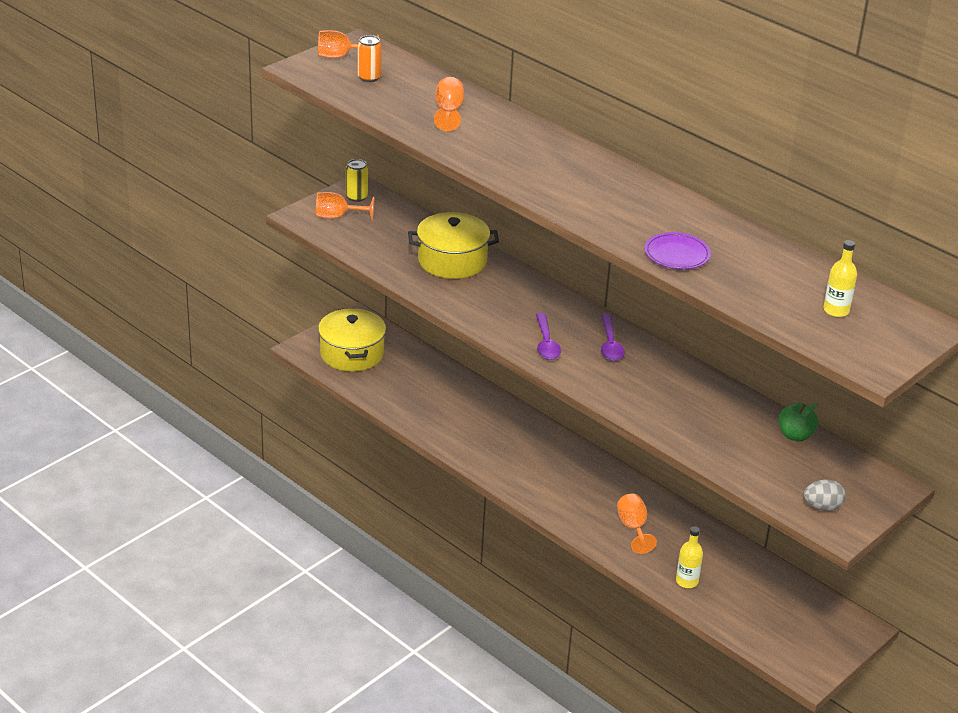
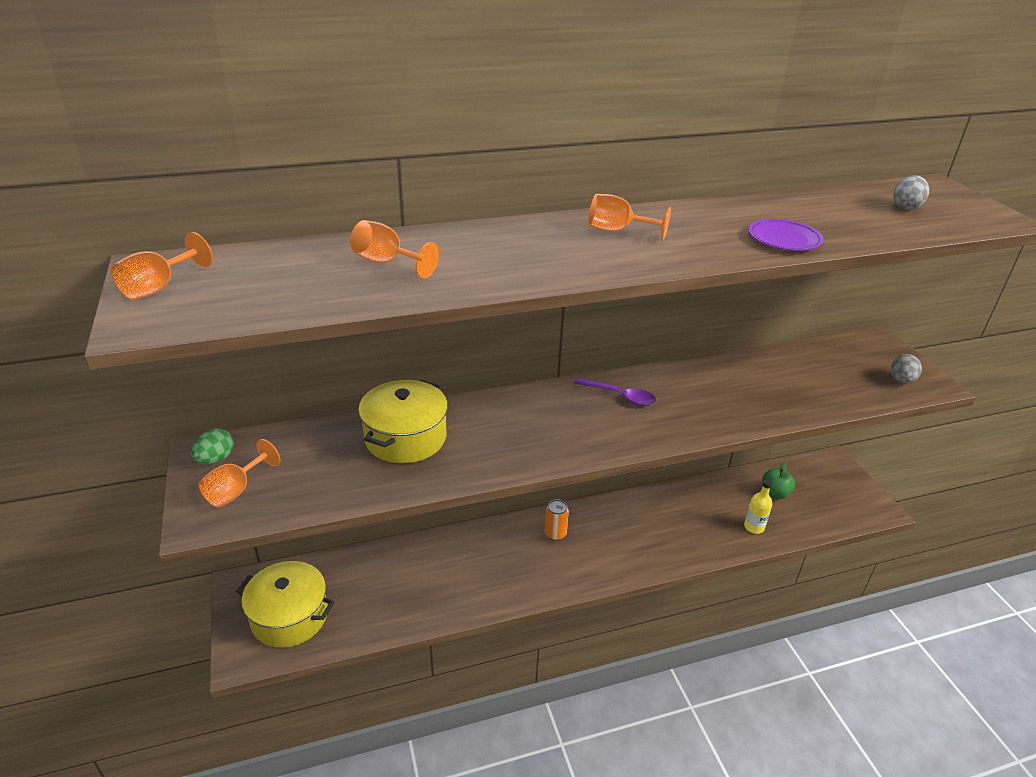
camera: 60 degrees left, 0 degrees up
(356, 197) = (215, 459): yellow can -> green egg
(369, 77) = (239, 285): orange can -> orange can (555, 534)
(546, 343) = (594, 432): purple spoon -> none
(633, 528) = (674, 528): orange goblet -> orange goblet (618, 231)
(795, 435) = (798, 356): green apple -> green apple (774, 493)
(836, 310) = (906, 207): yellow bottle -> grey egg

